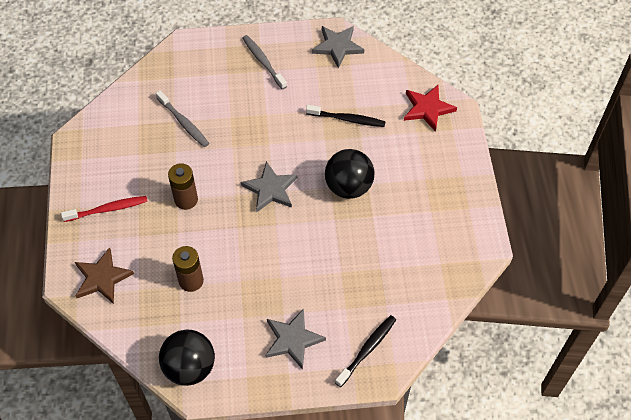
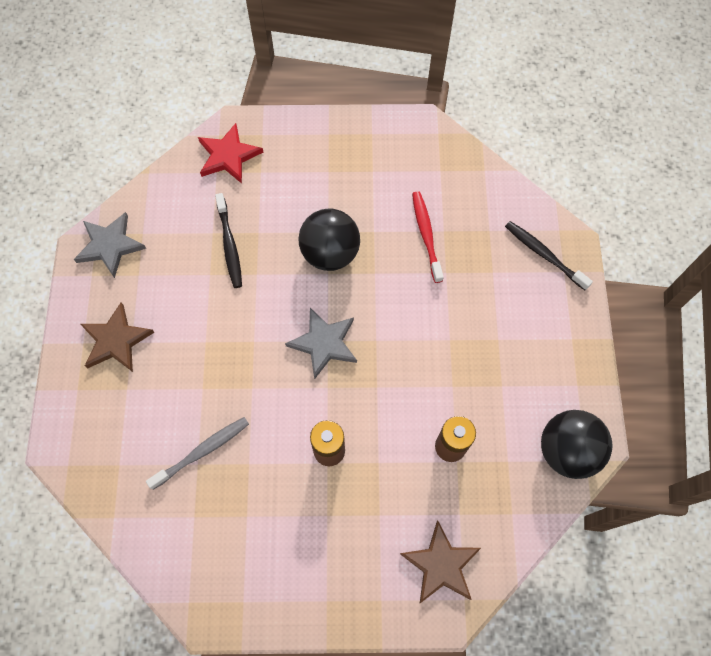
camera: 85 degrees left, 10 degrees up
(107, 209) = (334, 559): red toothbrush -> red toothbrush (426, 235)
(263, 62) = (116, 340): grey toothbrush -> brown star
(293, 339) = (531, 331): grey star -> none
(347, 119) = (229, 245): black toothbrush -> black toothbrush turned 150 degrees clockwise

